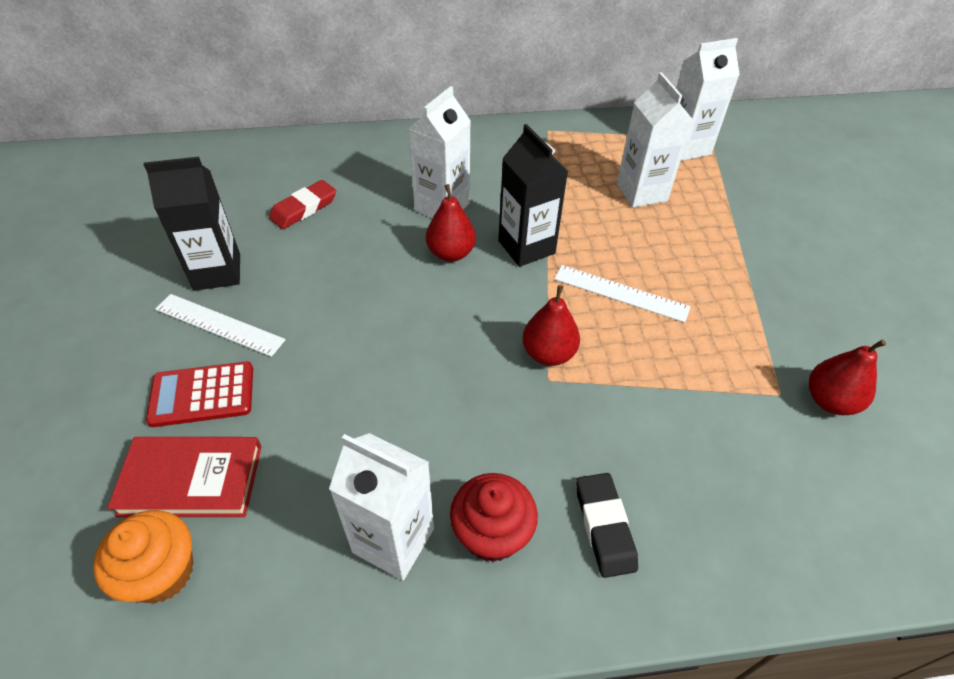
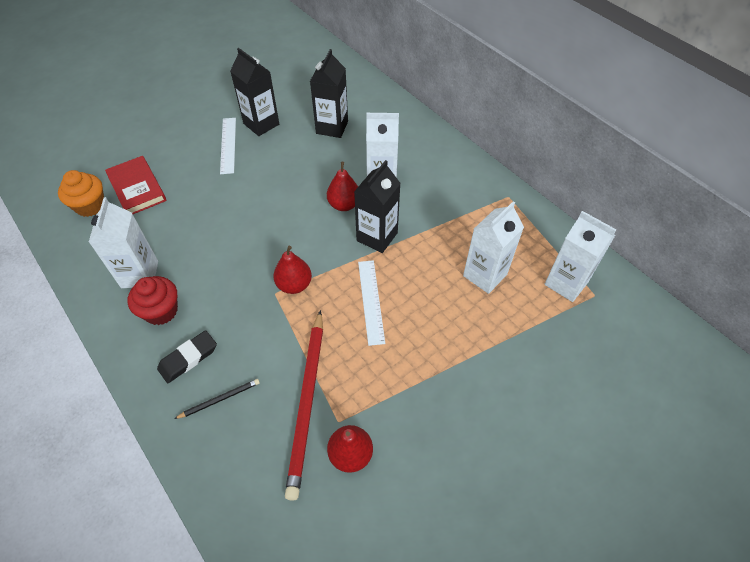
camera: 60 degrees right, 5 degrees up
(202, 394) = (183, 164): red calculator -> none
(304, 208) = (332, 127): red eraser -> black carton
(695, 510) = (220, 399): none -> black pencil
(741, 413) = (307, 402): none -> red pencil

